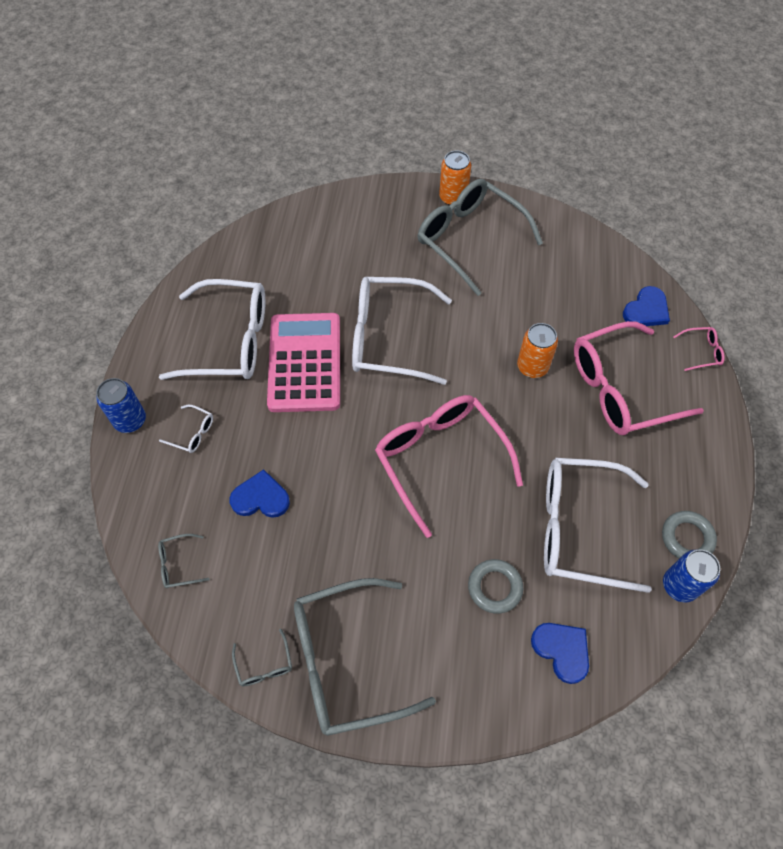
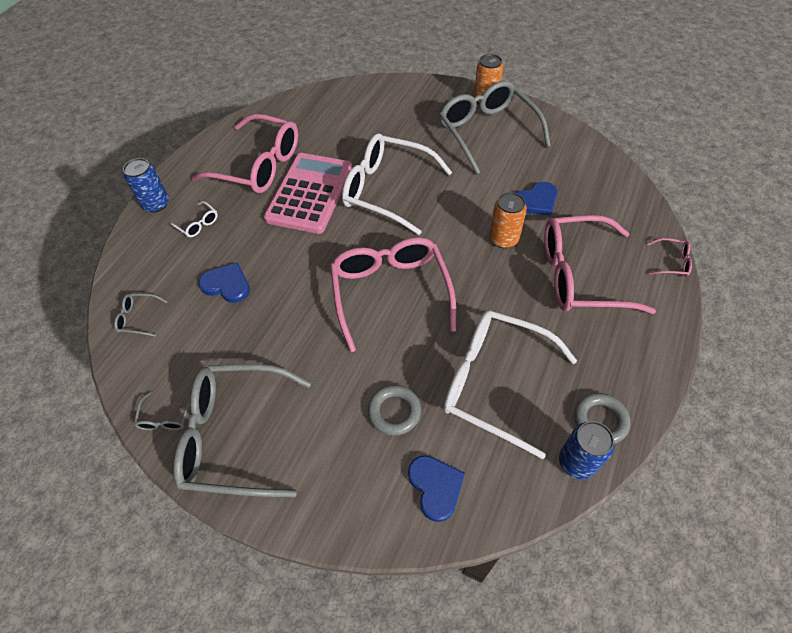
camera: 20 degrees right, 5 degrees down
(230, 341) = (259, 165): white glasses -> pink glasses
(646, 310) = (629, 217): blue heart -> blue heart (536, 201)

